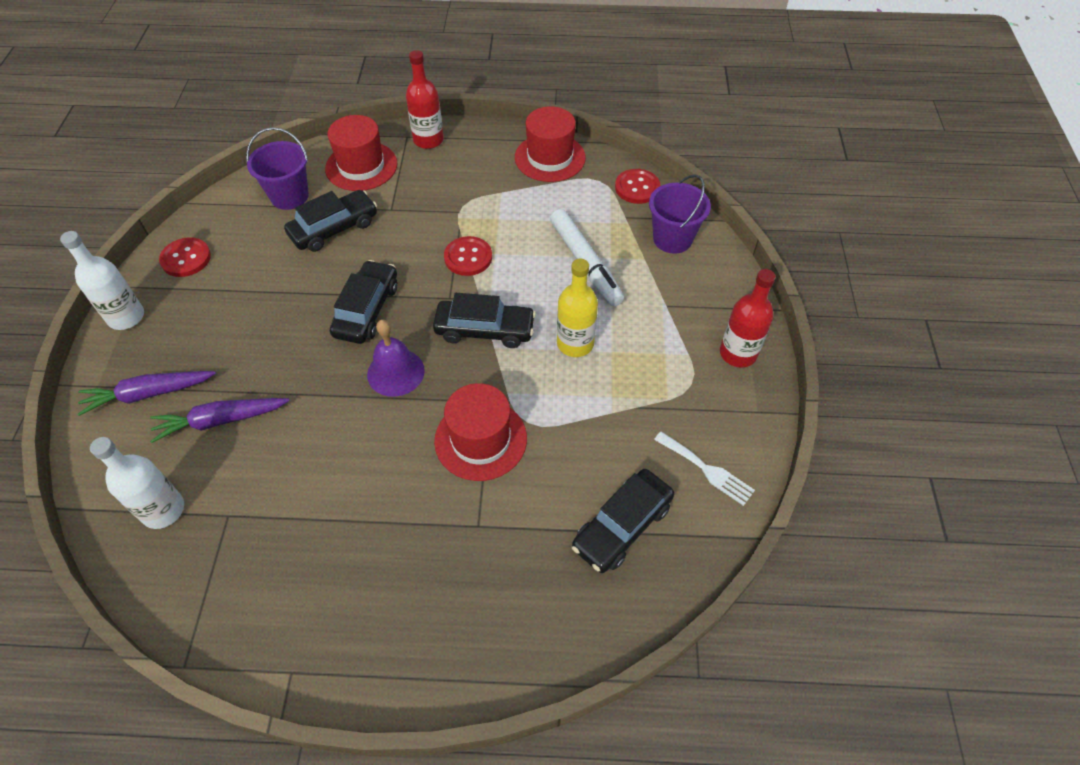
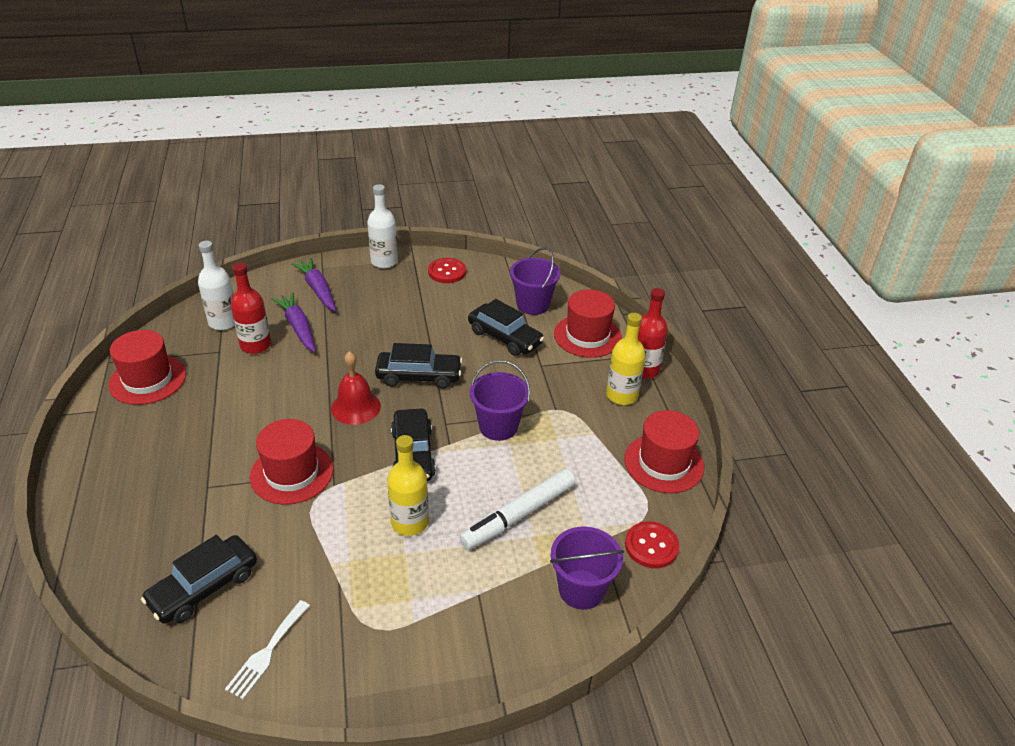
camera: 75 degrees right, 15 degrees down
(250, 606) = (148, 379): none -> red hat
(395, 372) = (356, 407): purple bell -> red bell
(457, 163) = (622, 395): none -> yellow bottle
(468, 257) = (498, 426): red button -> purple bucket
(622, 526) = (204, 587): black car -> black car turned 75 degrees counterclockwise
(738, 353) = (424, 671): red bottle -> red bottle (255, 345)

